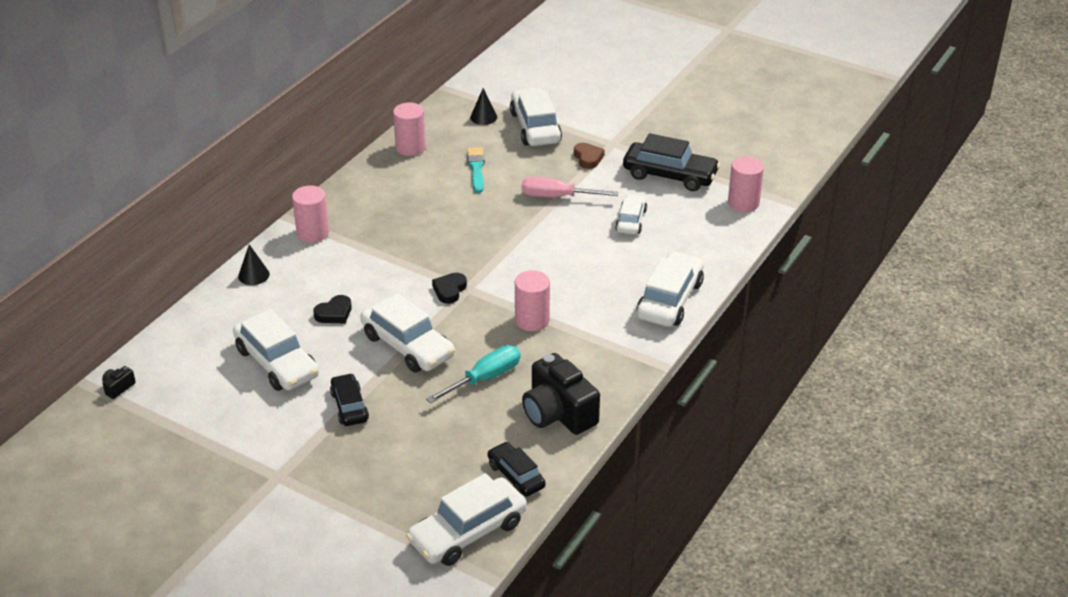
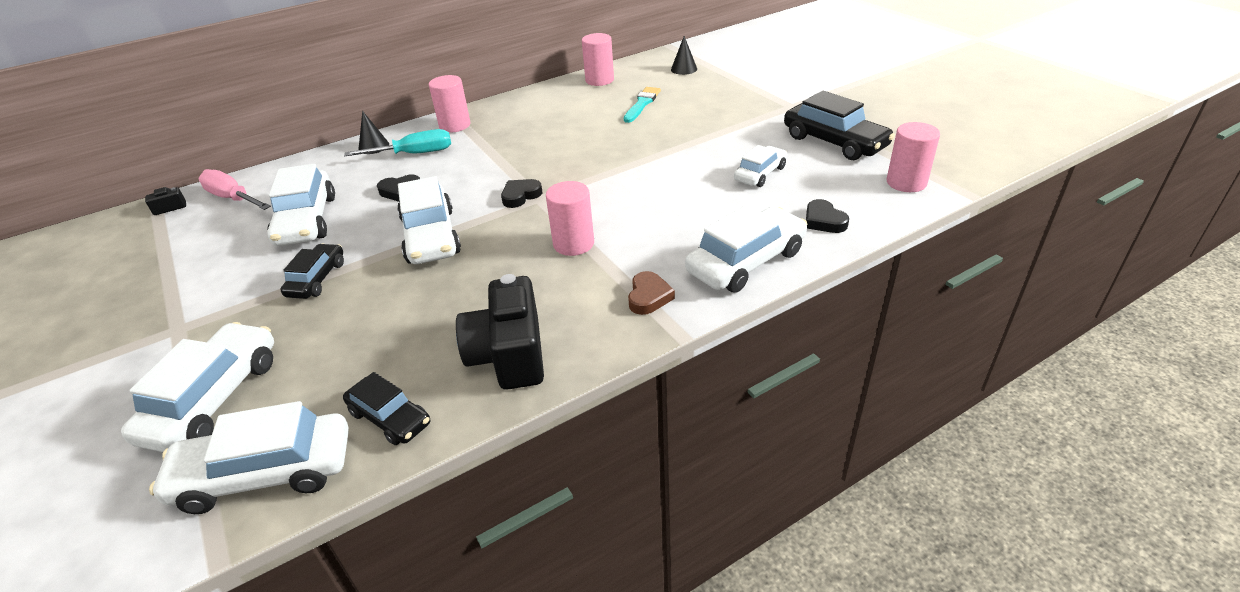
camera: 30 degrees right, 0 degrees up
(485, 378) = (470, 290): turquoise screwdriver -> turquoise screwdriver (415, 154)
(516, 476) = (390, 418): black car -> black car turned 135 degrees clockwise
(535, 127) = (725, 83): white car -> white car (214, 399)
(556, 197) = (698, 138): pink screwdriver -> pink screwdriver (232, 198)
(588, 158) = (757, 113): brown heart -> brown heart (648, 297)
(703, 252) = (823, 221): none -> black heart

